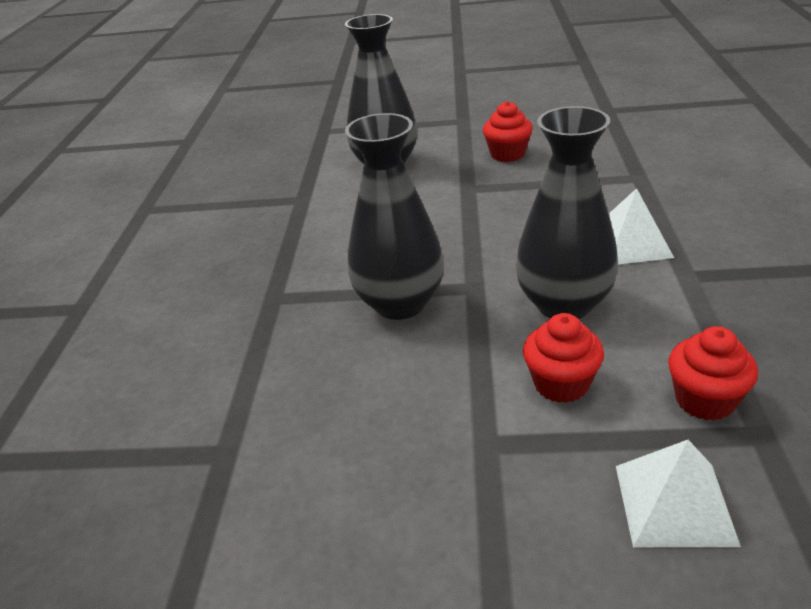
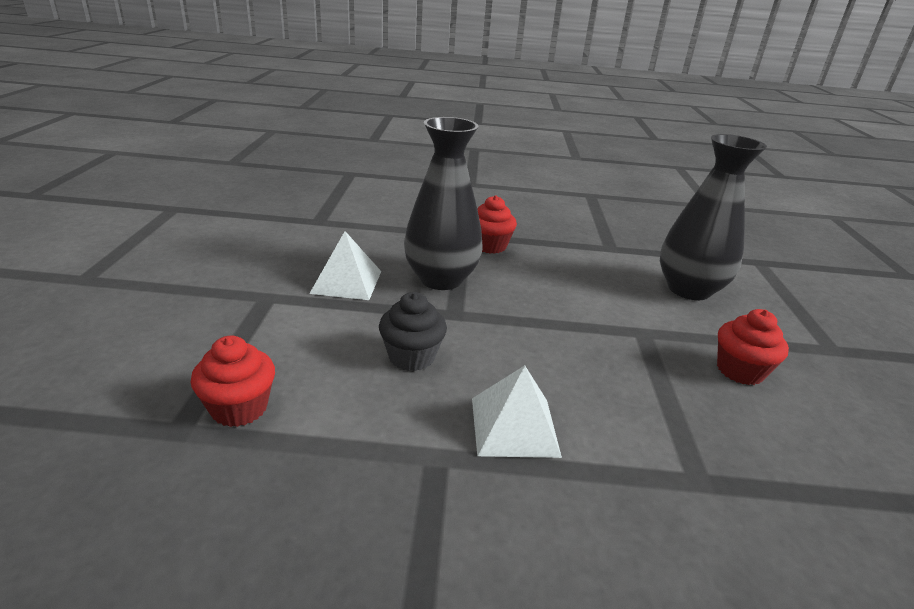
camera: 85 degrees right, 5 degrees down
(561, 384) = (306, 336): red cupcake -> red cupcake (490, 246)
(564, 304) = (411, 357): black vase -> black cupcake
(674, 504) = (154, 361): white pyramid -> white pyramid (346, 282)

